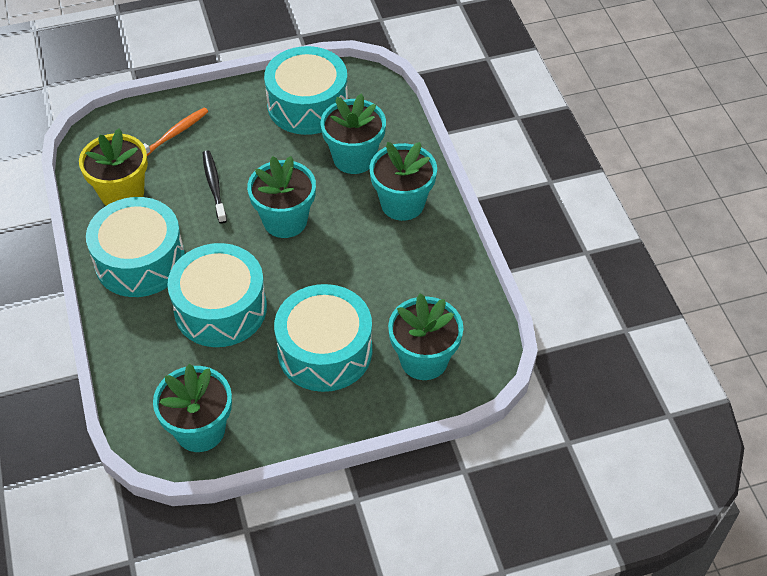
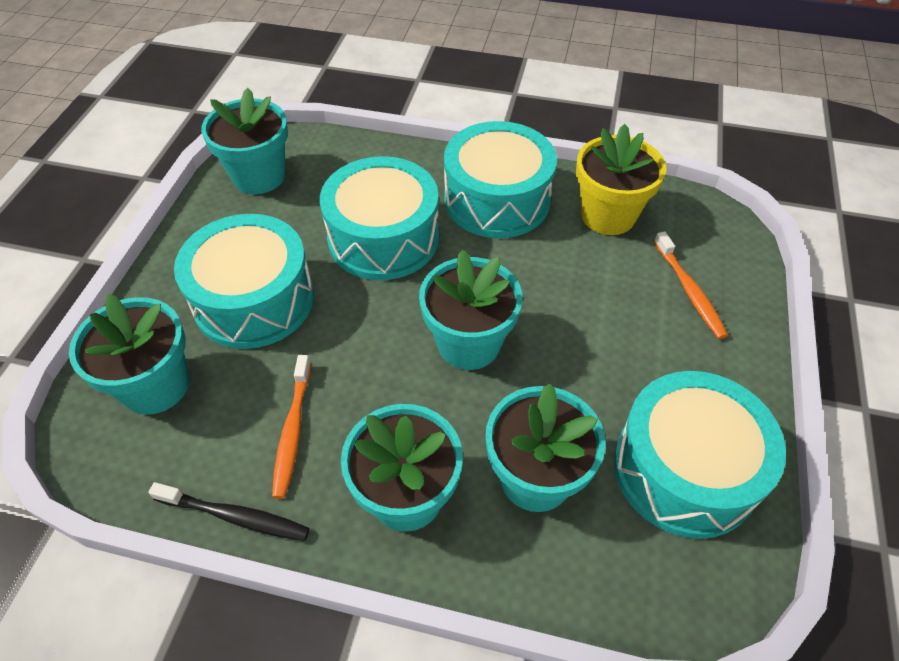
camera: 120 degrees right, 0 degrees up
(214, 186) = (572, 297): black toothbrush -> black toothbrush (235, 516)
(402, 272) = (292, 431): none -> orange toothbrush

